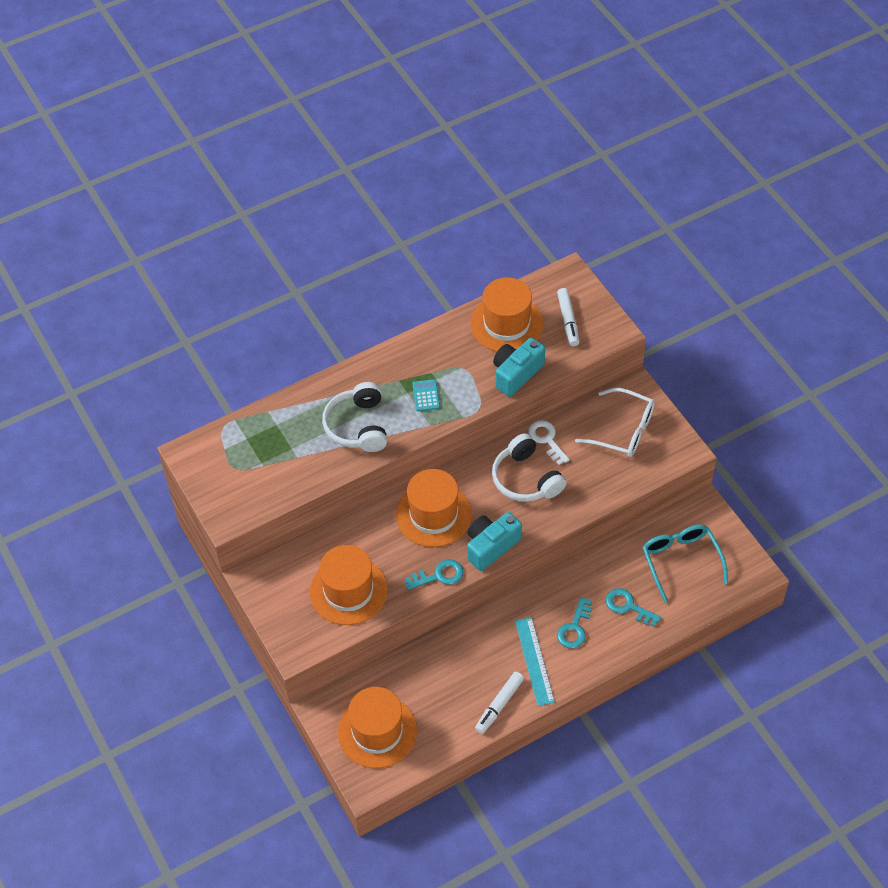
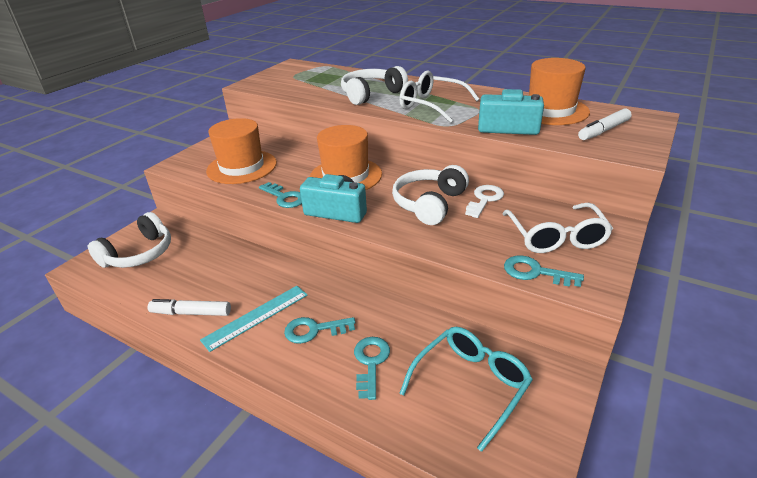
camera: 60 degrees right, 20 degrees down
(377, 731) = (139, 254): orange hat -> white headphones
(426, 395) = (431, 105): turquoise calculator -> white glasses
(650, 468) = (535, 272): none -> turquoise key

